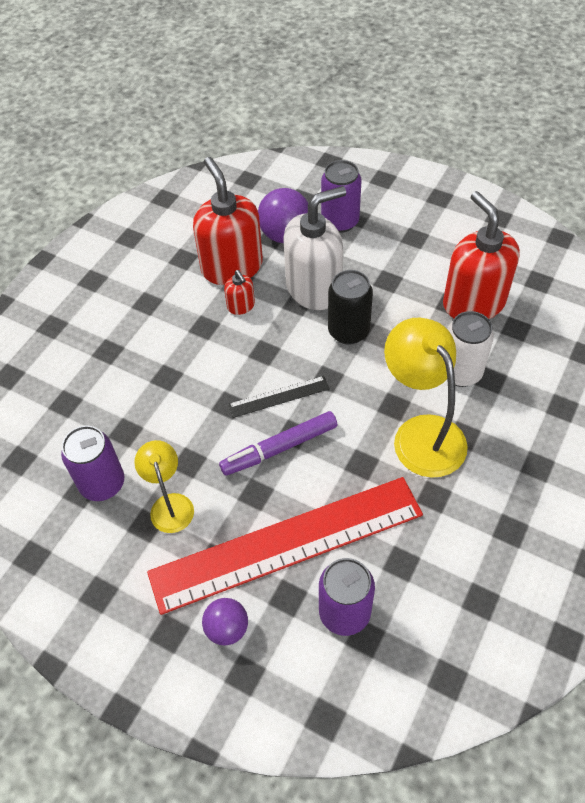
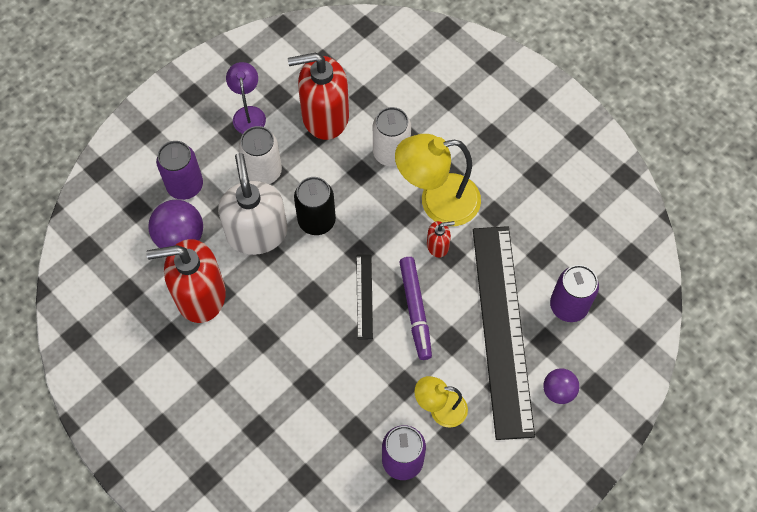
camera: 75 degrees left, 10 degrees up
(241, 306) = (252, 300): red soap dispenser -> red soap dispenser (438, 245)
(287, 543) = (502, 329): red ruler -> black ruler
(383, 273) = (263, 171): none -> white can
(442, 243) = (248, 114): none -> purple lamp

